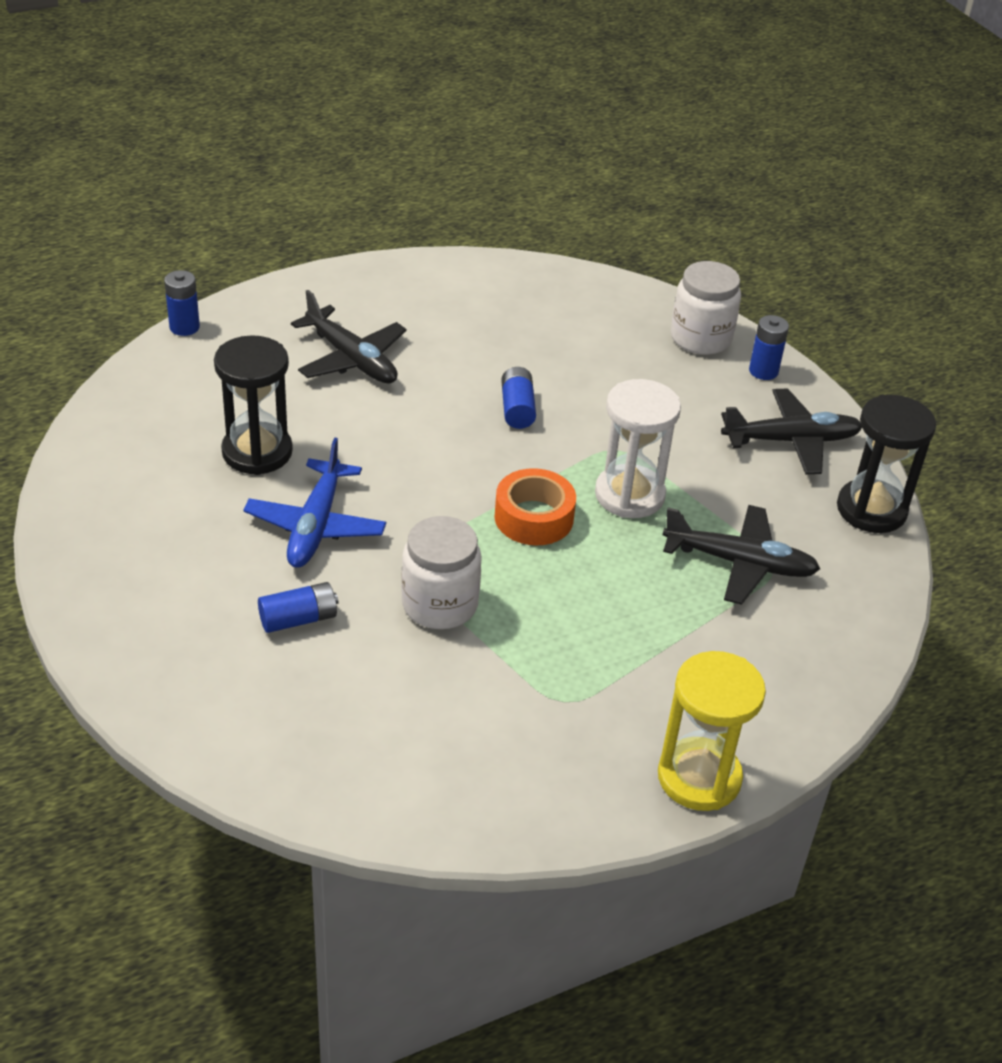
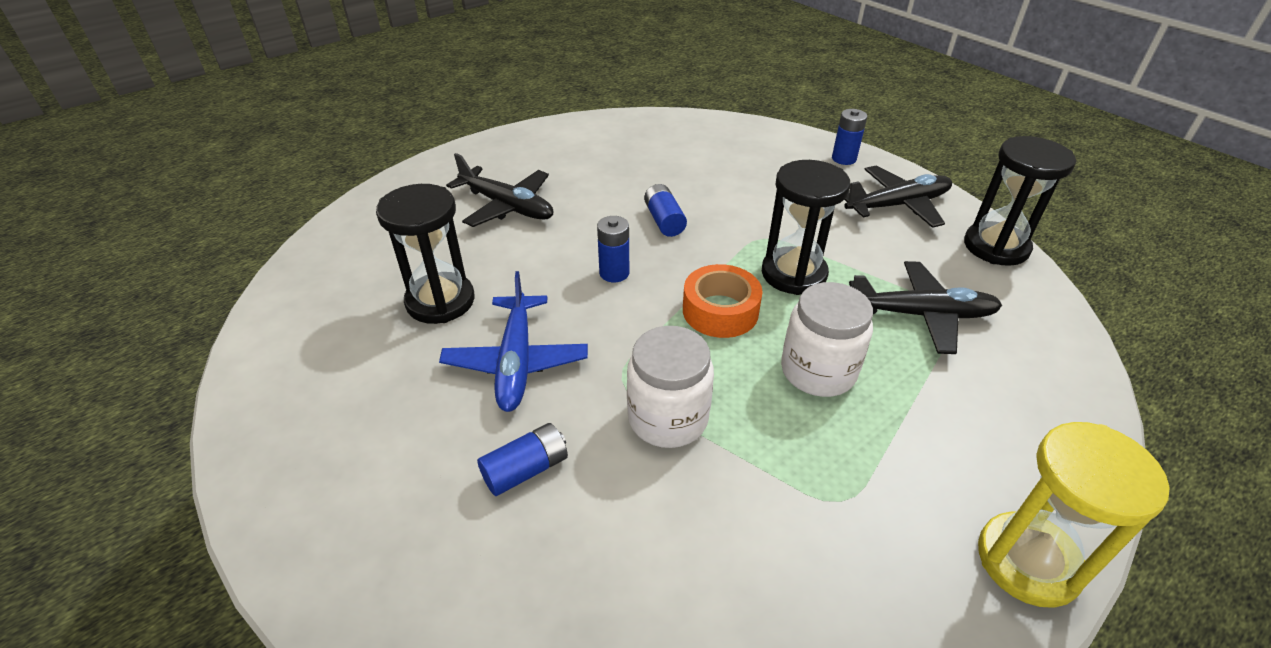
camera: 10 degrees left, 0 degrees up
(184, 327) = (351, 206): blue battery -> blue battery (614, 273)
(629, 495) = (793, 274): white hourglass -> black hourglass
(701, 338) = (783, 144): white jar -> white jar (818, 371)

